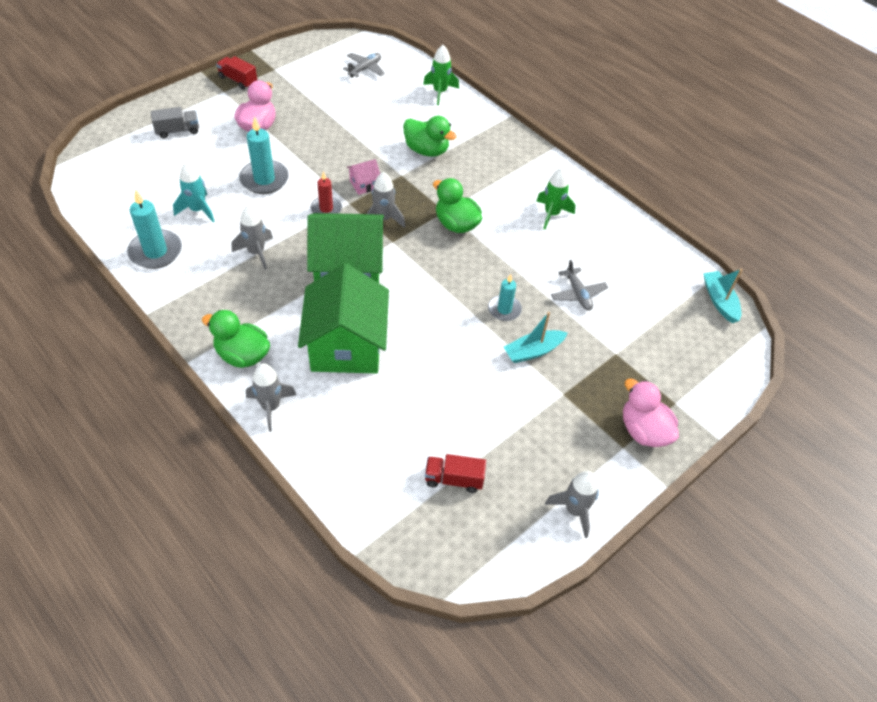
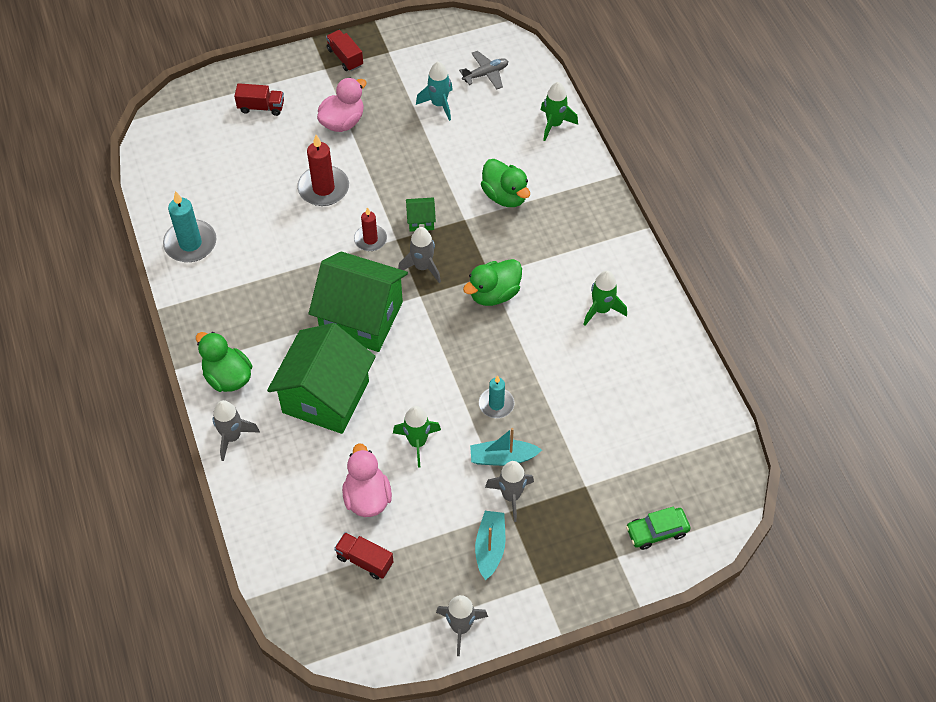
camera: 25 degrees right, 5 degrees up
(177, 131) = (261, 107): grey truck -> red truck
(198, 210) = (246, 207): turquoise rocket -> turquoise rocket (439, 104)
(256, 252) = (283, 271): grey rocket -> grey rocket (511, 496)
(264, 179) = (323, 188): turquoise candle -> red candle
(364, 184) = (421, 221): pink house -> green house
(451, 361) = (417, 442): none -> green rocket
(456, 224) = (494, 294): green duck -> green duck turned 105 degrees counterclockwise
(578, 294) = (581, 410): grey plane -> none
(643, 431) = (569, 574): pink duck -> pink duck (367, 497)
(695, 372) = (657, 531): none -> green car
(719, 301) = (729, 463): turquoise boat -> turquoise boat (490, 547)

